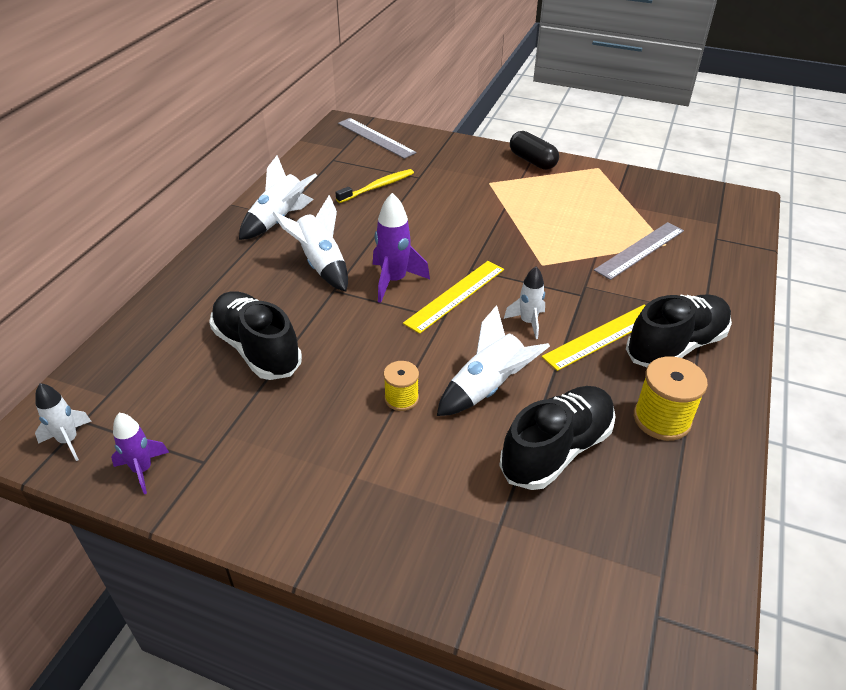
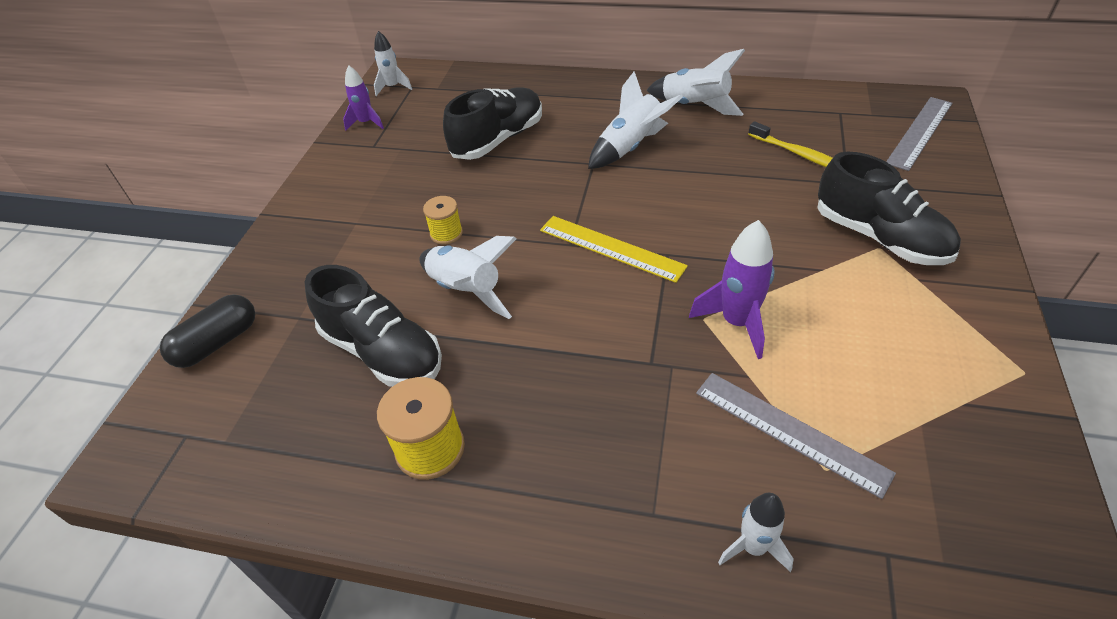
camera: 85 degrees right, 5 degrees up
(394, 281) = (621, 199): purple rocket -> purple rocket (737, 322)
(528, 322) = (580, 313): white rocket -> white rocket (753, 547)
(532, 161) = (979, 287): black capsule -> black capsule (217, 343)
(602, 336) = (570, 387): yellow ruler -> none
(675, 346) = (567, 470): black shoe -> black shoe (879, 237)

